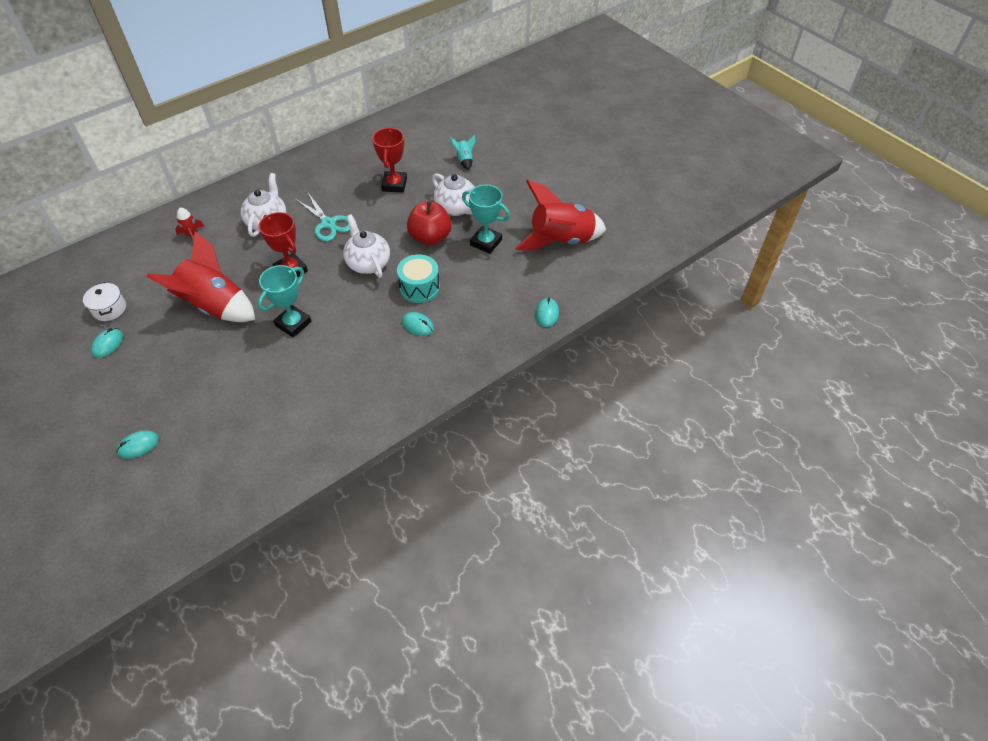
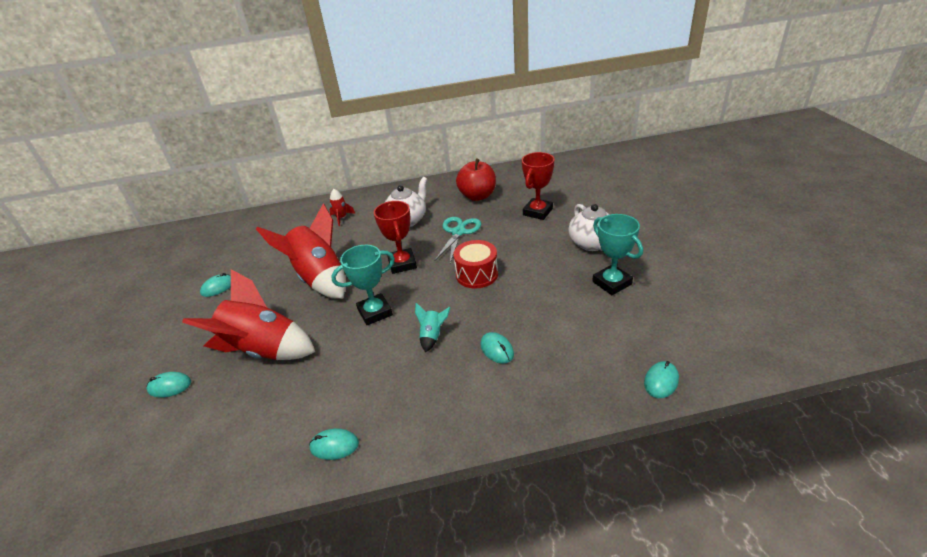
camera: 30 degrees right, 15 degrees down
(109, 309) = (241, 259): white pot -> none
(327, 437) = (334, 446): none -> turquoise mouse
(328, 224) = (458, 232): turquoise scissors -> turquoise scissors turned 150 degrees counterclockwise
(368, 263) = (477, 274): white teapot -> red drum
(419, 287) = (517, 310): turquoise drum -> none
(430, 237) = (552, 265): red apple -> red apple (477, 196)
(464, 160) = (618, 204): turquoise rocket -> turquoise rocket (432, 336)
(561, 241) = (705, 301): red rocket -> red rocket (263, 350)

